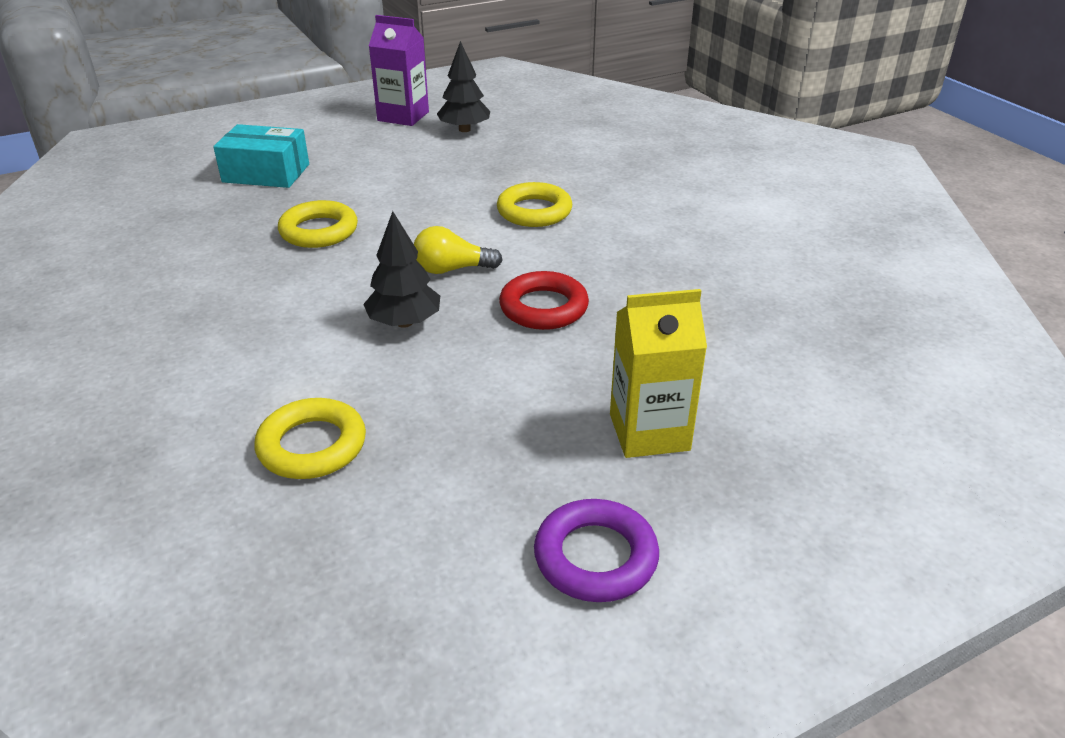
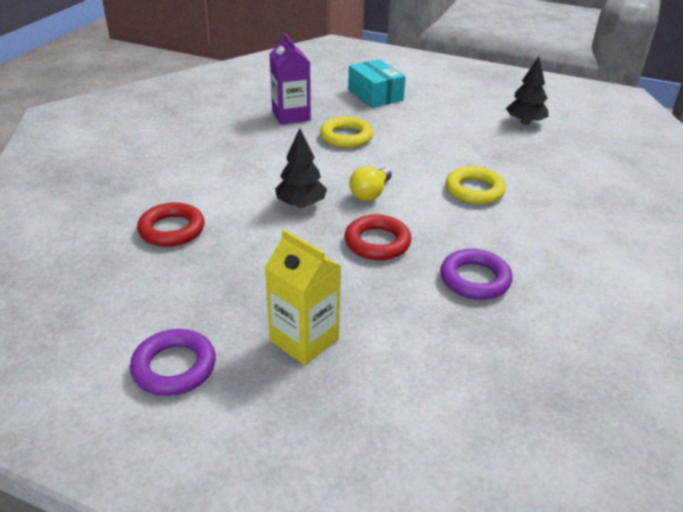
camera: 50 degrees right, 0 degrees up
(312, 446) = (172, 230): yellow ring -> red ring
(403, 116) = (502, 98): purple carton -> purple carton (291, 116)
(452, 269) = (370, 193): yellow light bulb -> yellow light bulb turned 105 degrees counterclockwise
(670, 283) = (475, 279): none -> purple ring

